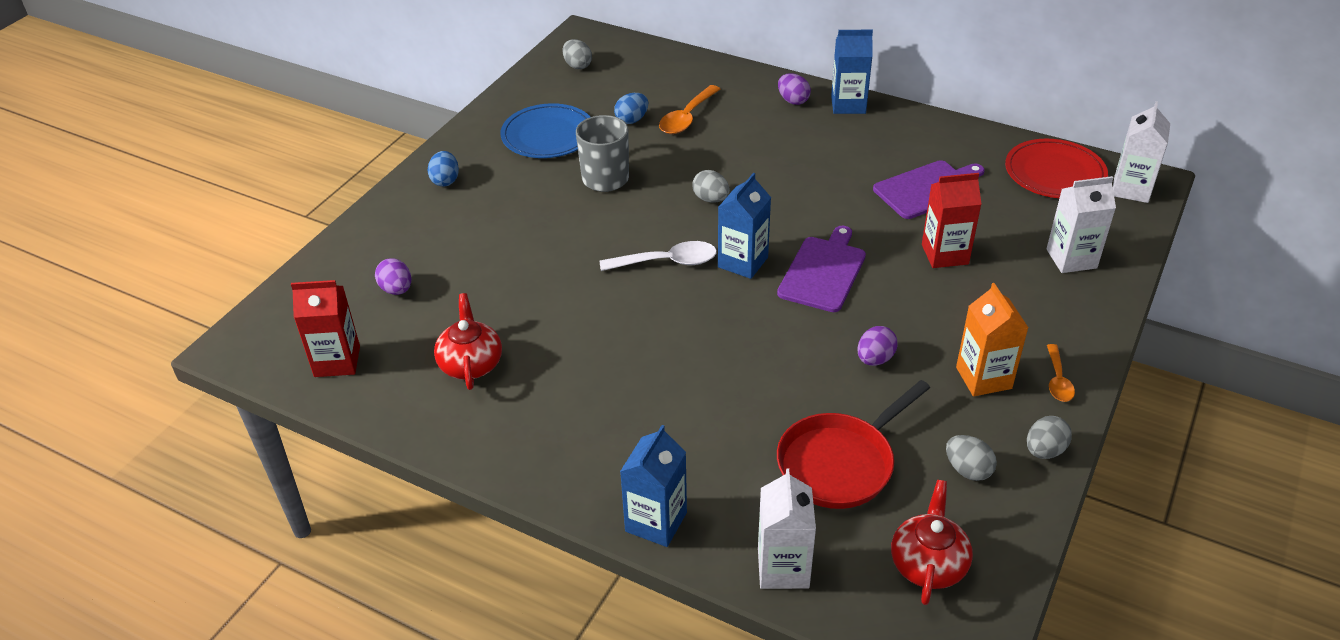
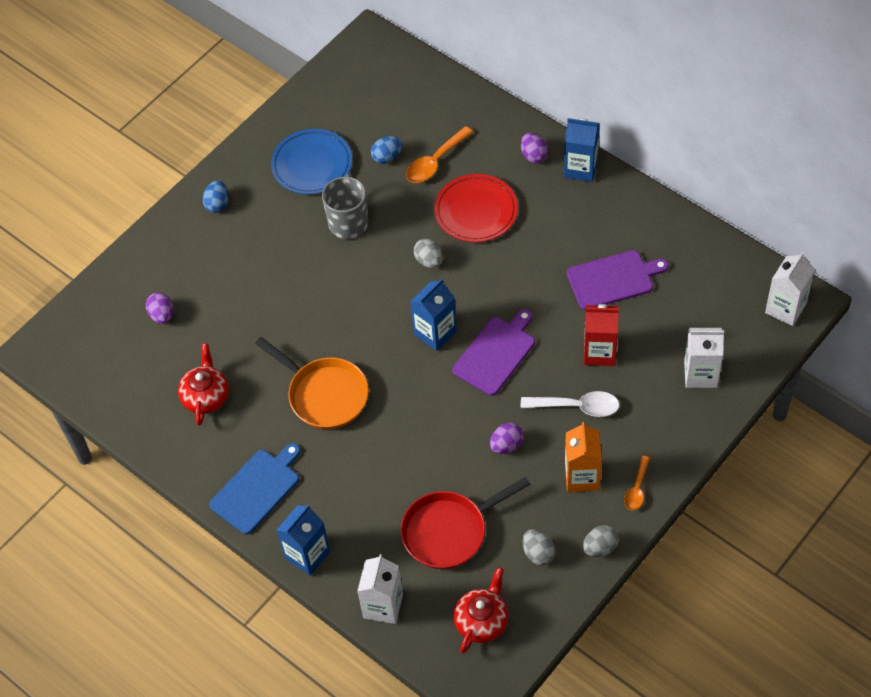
camera: 15 degrees right, 15 degrees up
(337, 361) = (109, 377): red carton -> none
(564, 455) = (257, 489): none -> blue cutting board
(577, 65) = (356, 80): grey egg -> none
(625, 340) = (324, 394): none -> orange pan
(667, 262) = (376, 322): white spoon -> white spoon (577, 406)
(1054, 173) = (728, 279): red plate -> red plate (476, 211)

